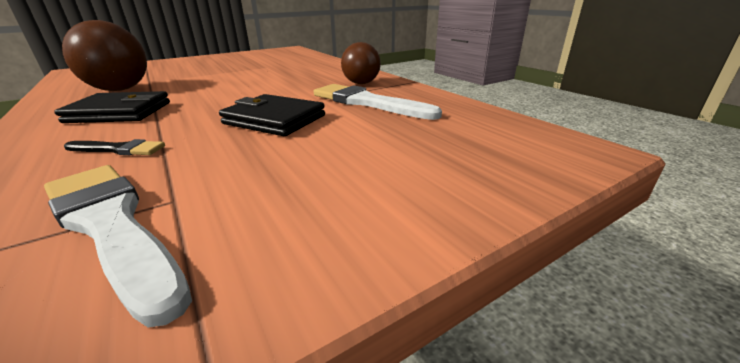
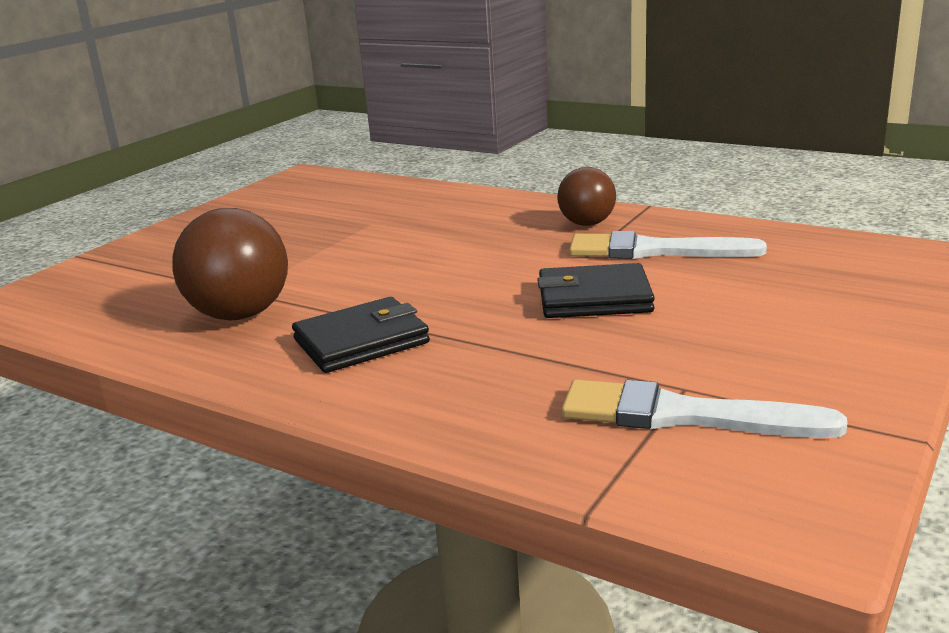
camera: 25 degrees left, 5 degrees down
(118, 149) = (503, 373): black brush -> none

